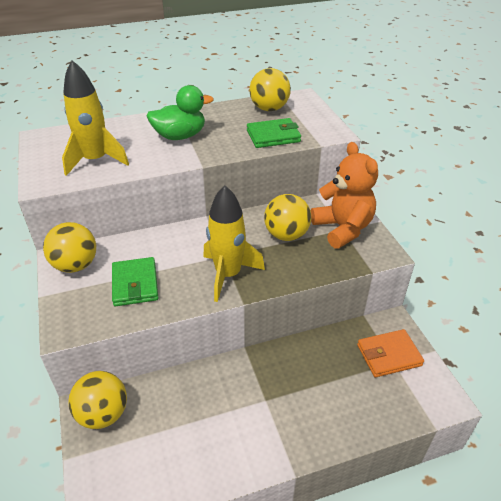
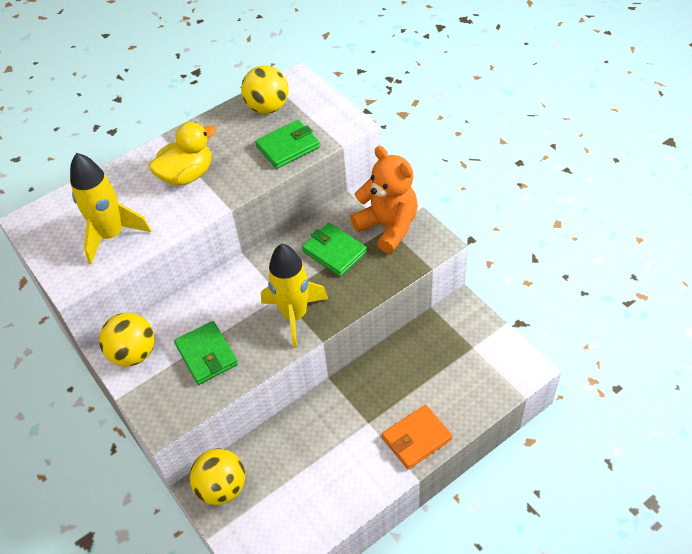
camera: 15 degrees left, 10 degrees up
(180, 136) = (187, 175): green duck -> yellow duck
(286, 235) = (334, 252): yellow ball -> green wallet
(389, 355) = (466, 341): orange wallet -> orange wallet (416, 438)

